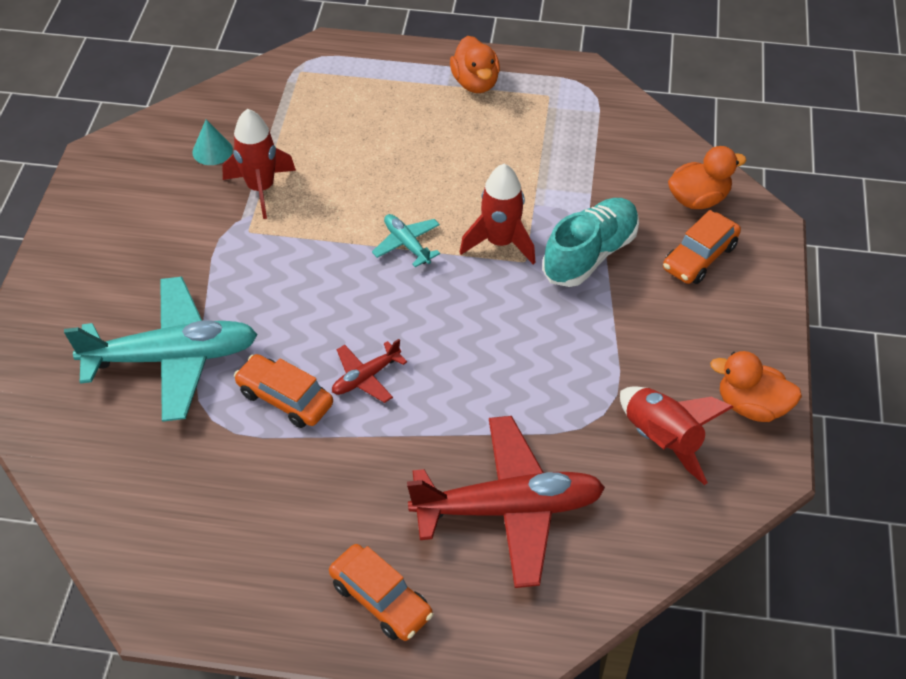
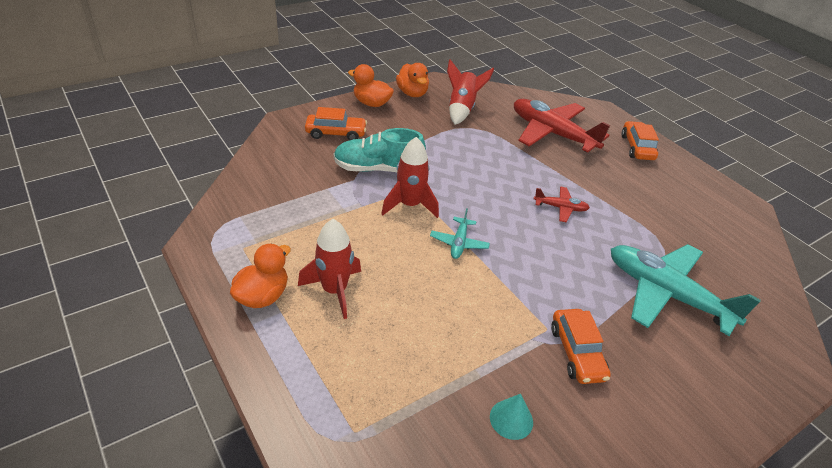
camera: 135 degrees left, 10 degrees down
(261, 188) = (506, 352): red rocket -> red rocket (334, 290)
(285, 398) = (614, 229): orange car -> orange car (577, 353)
(698, 199) = (289, 148): orange duck -> orange duck (371, 103)

